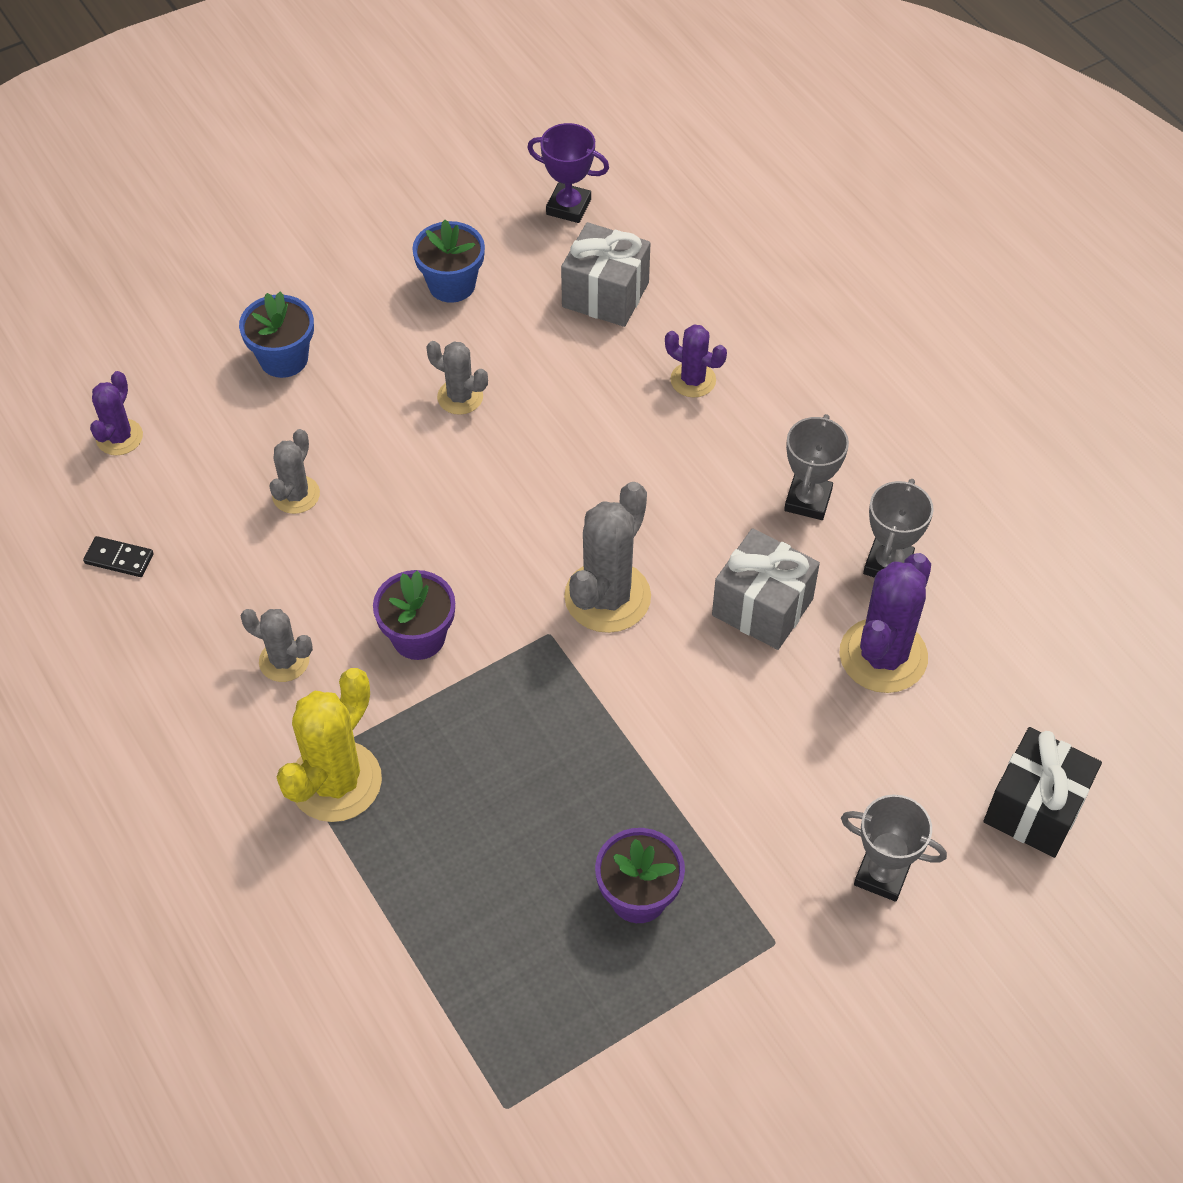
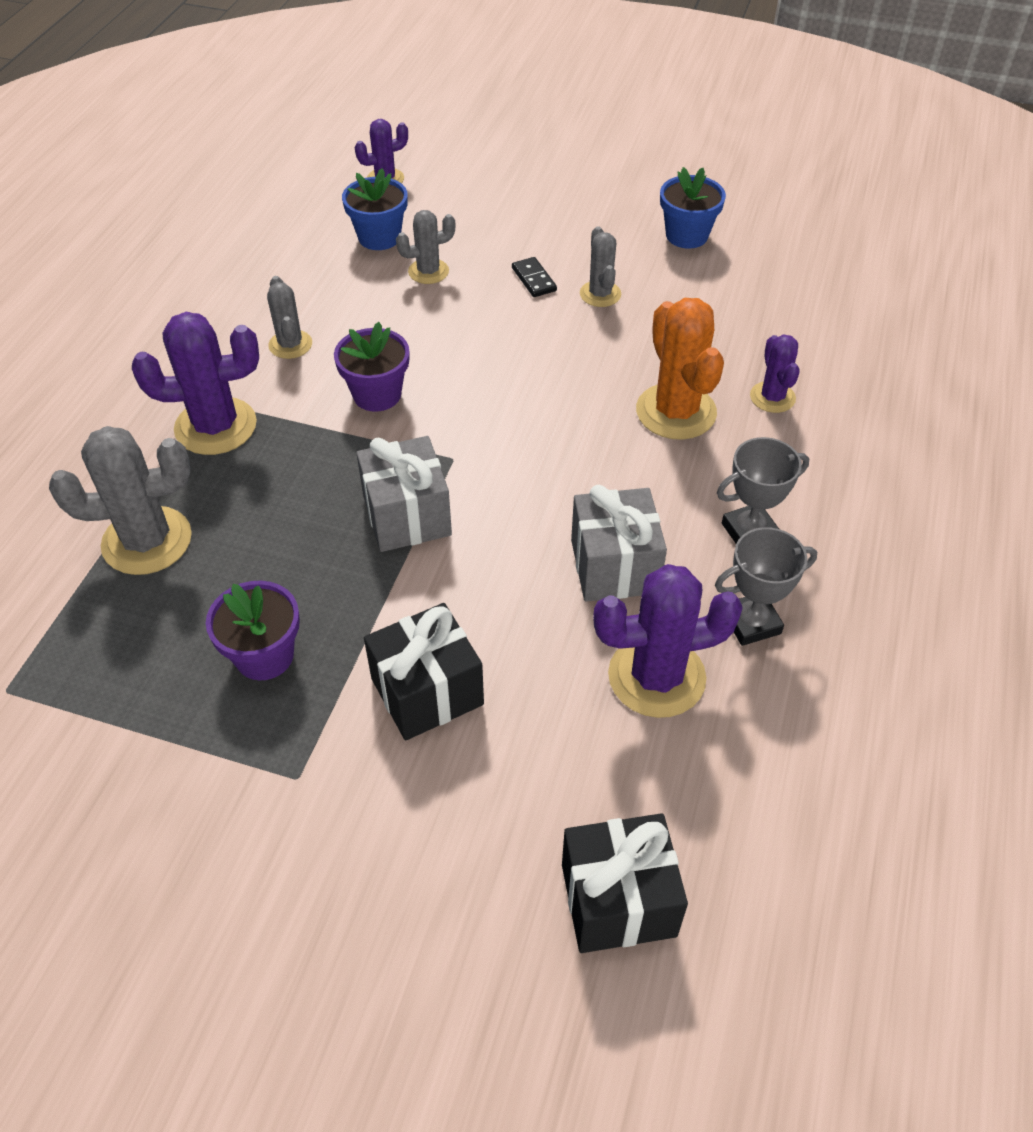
camera: 50 degrees right, 5 degrees down
(119, 559) = (294, 232): black domino -> black domino (533, 279)
(284, 359) = (528, 204): blue flower pot -> blue flower pot (379, 237)
(335, 781) = (216, 426): yellow cactus -> purple cactus
(568, 207) = (830, 246): purple trophy -> none
(605, 295) = (783, 308): grey gift -> grey gift (407, 516)
(607, 597) = (520, 470): grey cactus -> grey cactus (147, 541)
(647, 451) = (676, 412): none -> orange cactus
(770, 808) = (427, 691): none -> black gift
(882, 874) = (433, 816): grey trophy -> none

